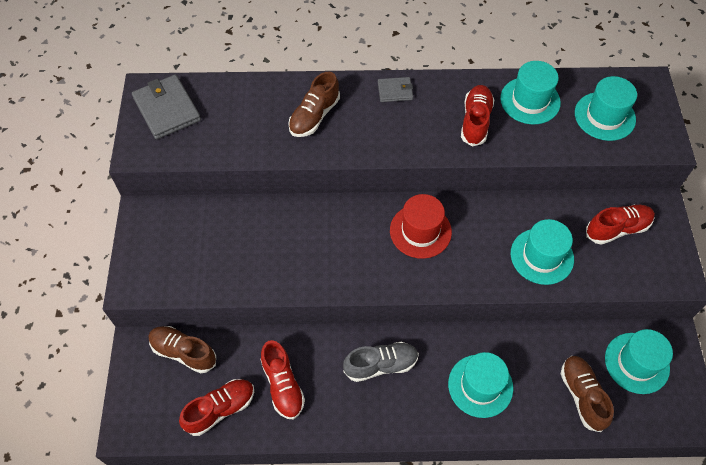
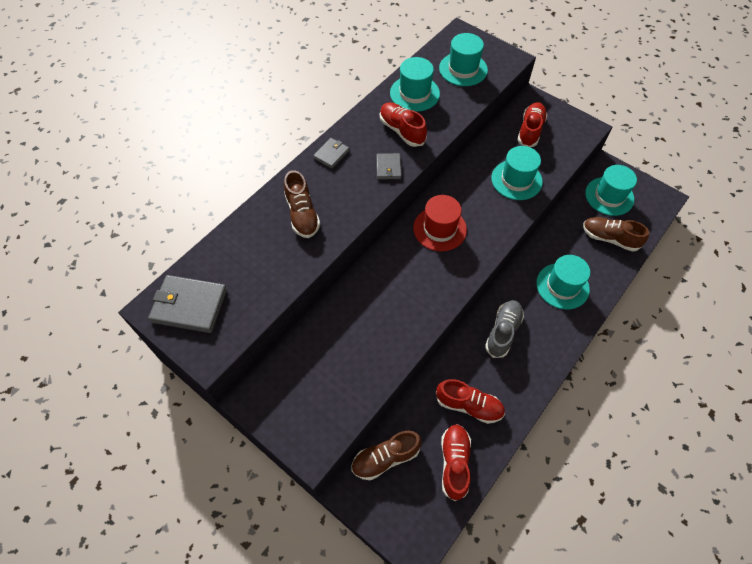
camera: 50 degrees left, 0 degrees up
(423, 140) = (388, 168): none -> grey wallet

